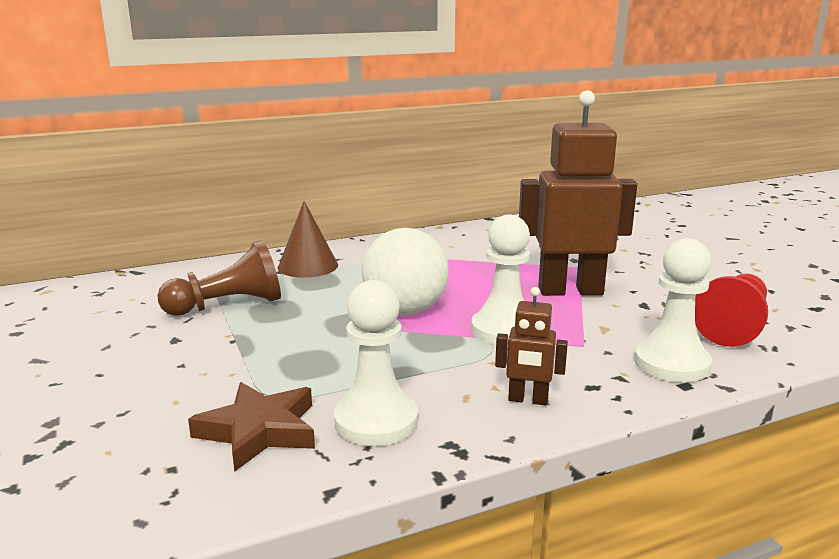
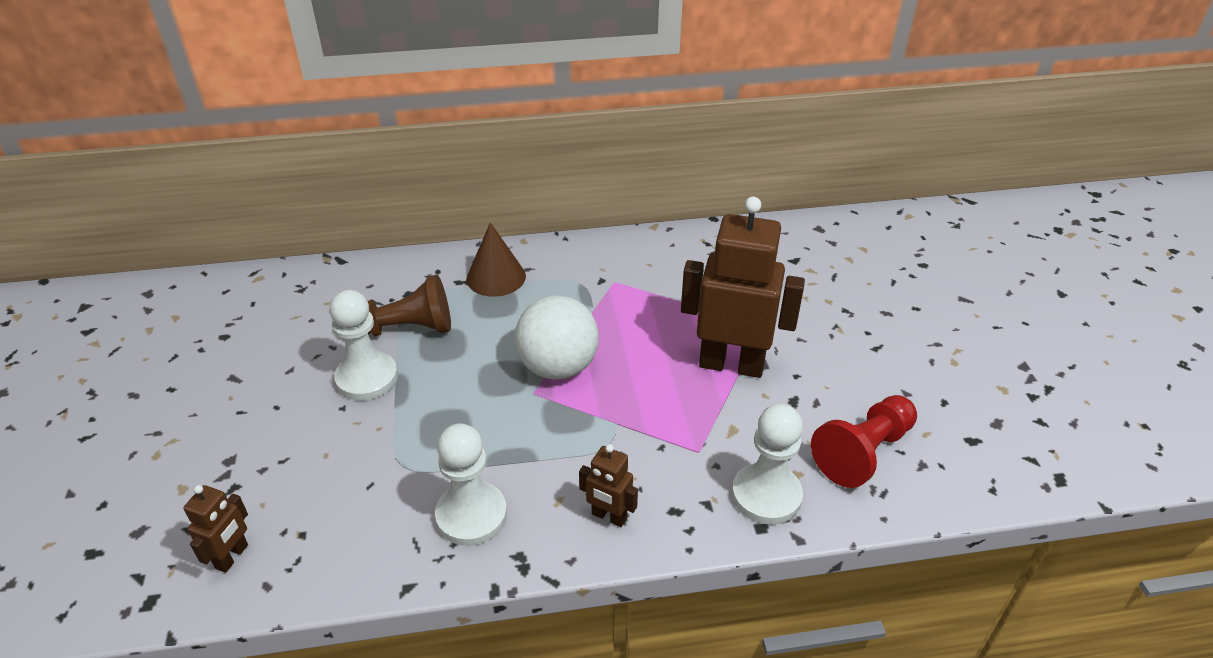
camera: 15 degrees right, 20 degrees up
(82, 502) = (232, 557): none -> brown robot
(259, 431) = (377, 506): brown star -> none
(504, 330) = (636, 414): white pawn -> white pawn (367, 378)

